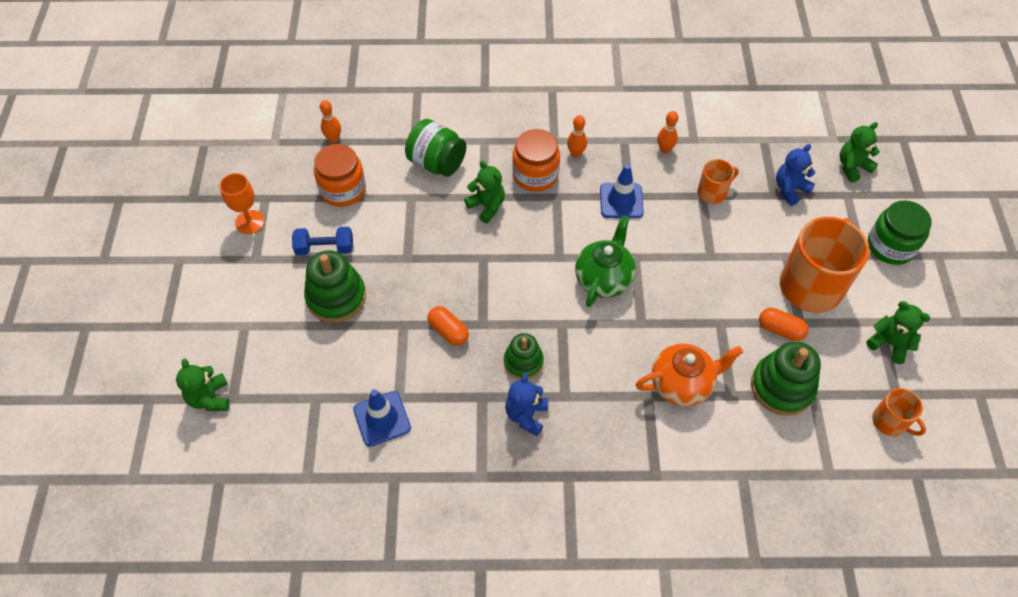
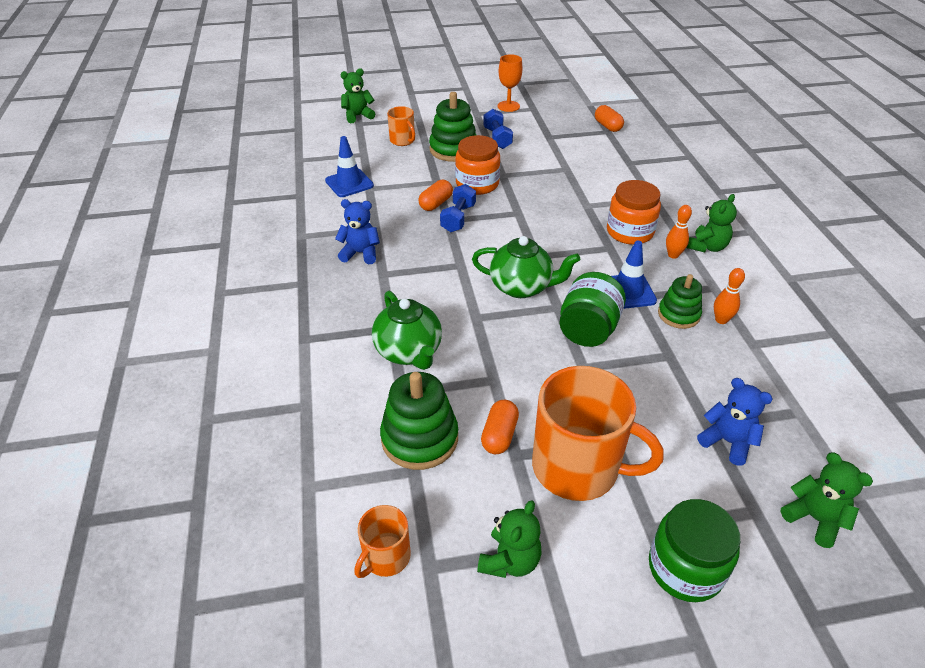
camera: 80 degrees right, 15 degrees down
(333, 139) = (607, 126): orange bowling pin -> orange capsule
(343, 190) = (558, 137): orange jar -> orange jar (477, 184)
(437, 163) = (611, 176): green jar -> green jar (588, 329)
(481, 314) = (458, 218): none -> blue dumbbell
(487, 206) = (576, 208): green teddy bear -> green teddy bear (707, 247)
(523, 362) = (414, 246): green stacking toy -> green stacking toy (678, 314)
(682, 384) = (409, 352): orange teapot -> green teapot
(712, 192) = (679, 364): orange mug -> orange mug (402, 140)

